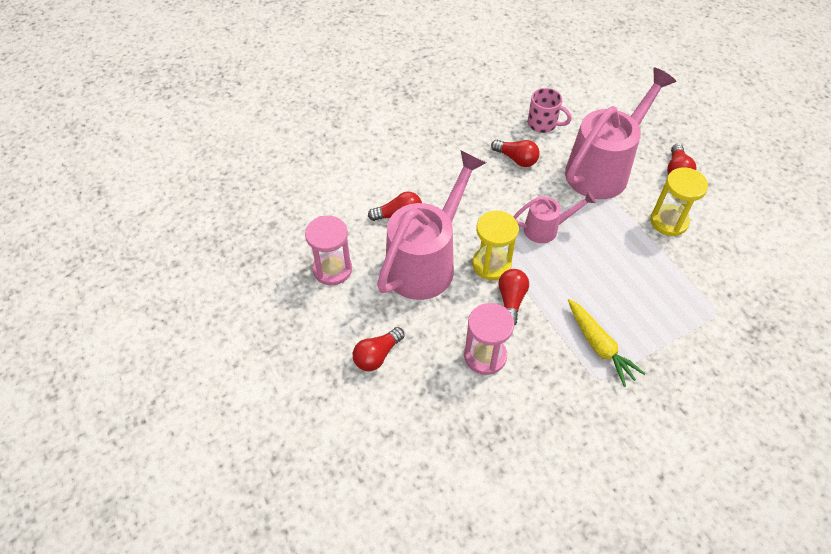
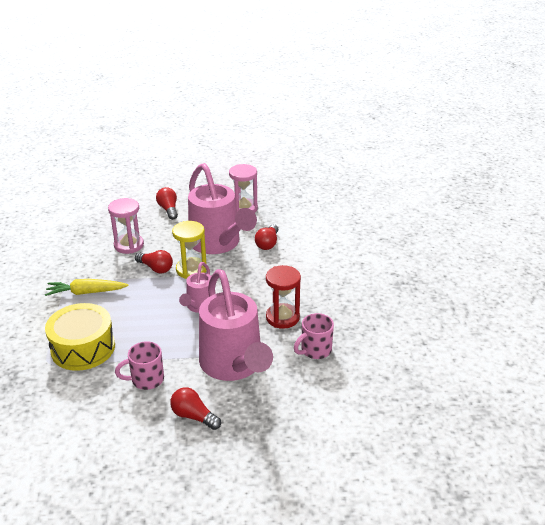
camera: 115 degrees right, 20 degrees down
(516, 159) = (282, 317): red light bulb -> red hourglass
(669, 221) = (146, 379): yellow hourglass -> pink mug
(675, 294) = (83, 348): none -> yellow drum

